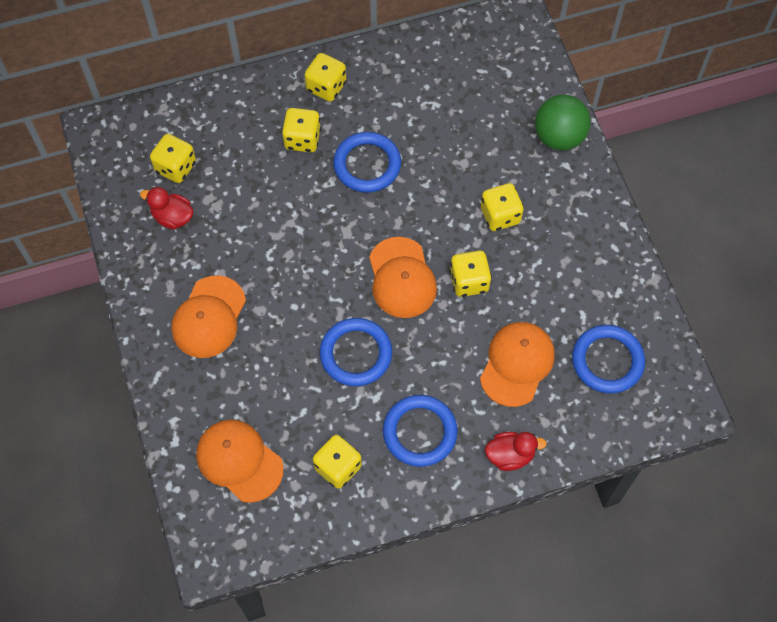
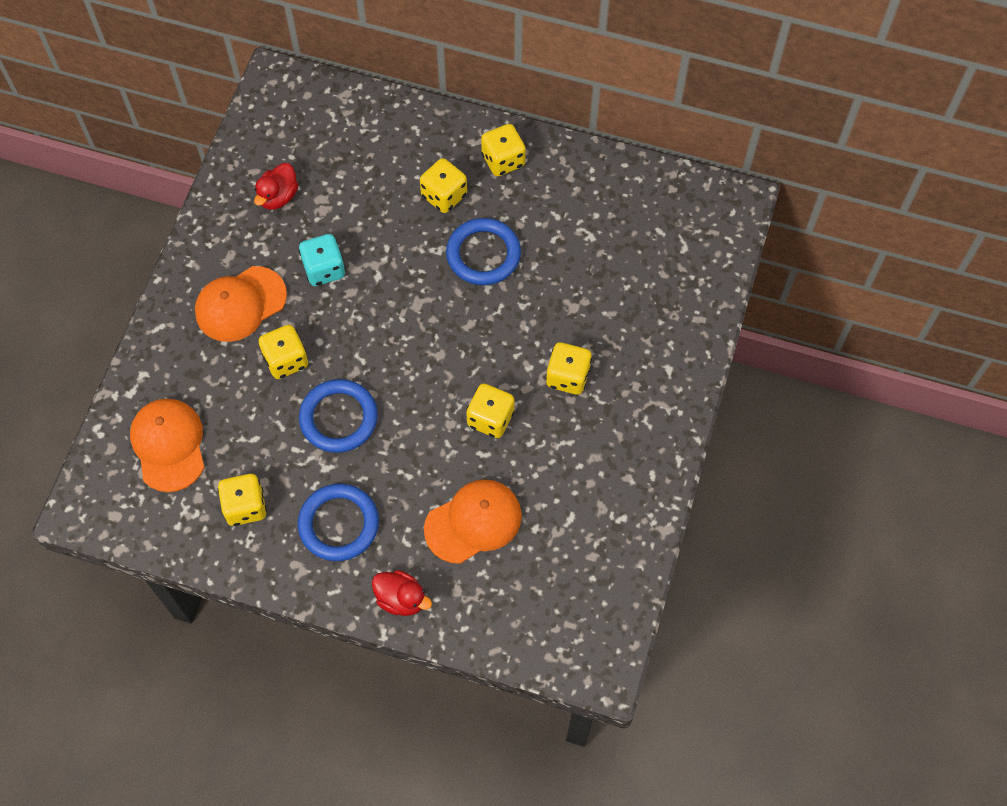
camera: 35 degrees right, 0 degrees up
(172, 217) = (278, 197): red duck -> red duck turned 120 degrees counterclockwise
(176, 167) = (315, 154): yellow dice -> yellow dice (286, 360)
(254, 250) = (324, 269): none -> turquoise dice
(402, 278) = (432, 376): orange cap -> none
(559, 137) = (683, 338): green ball -> none
(607, 361) = (559, 574): blue ring -> none

